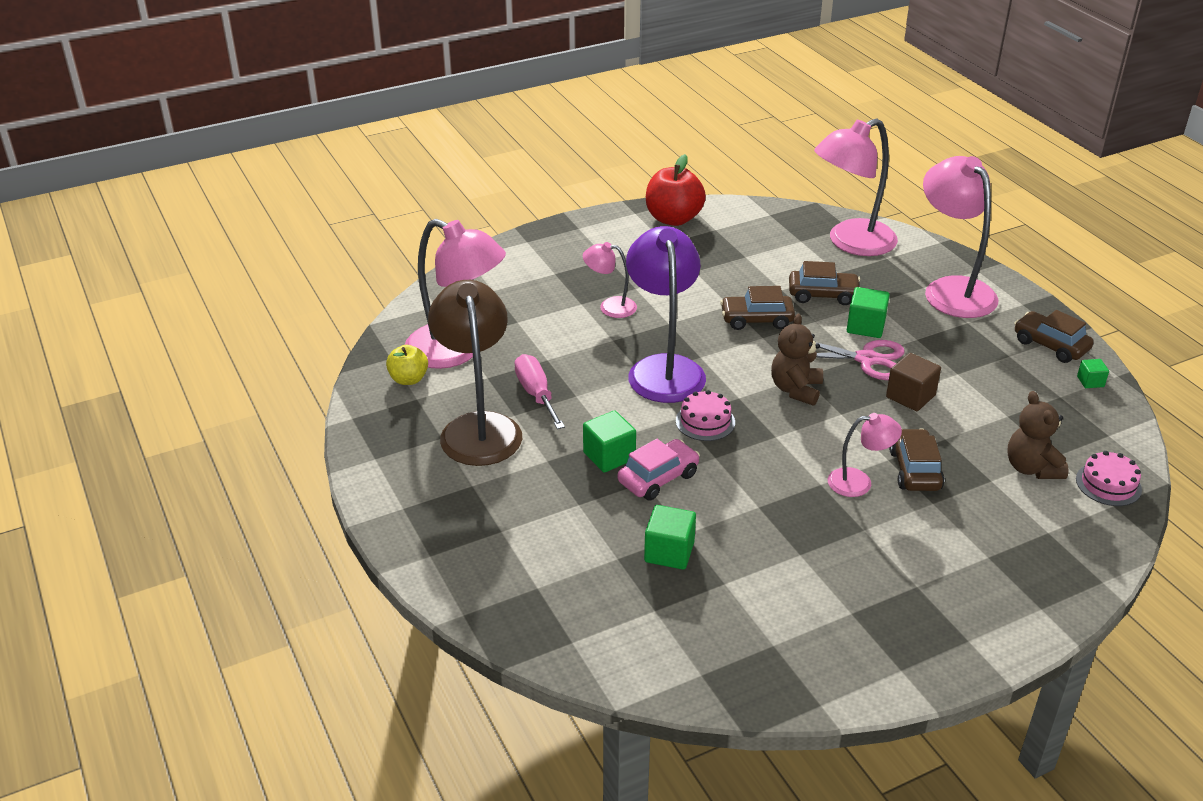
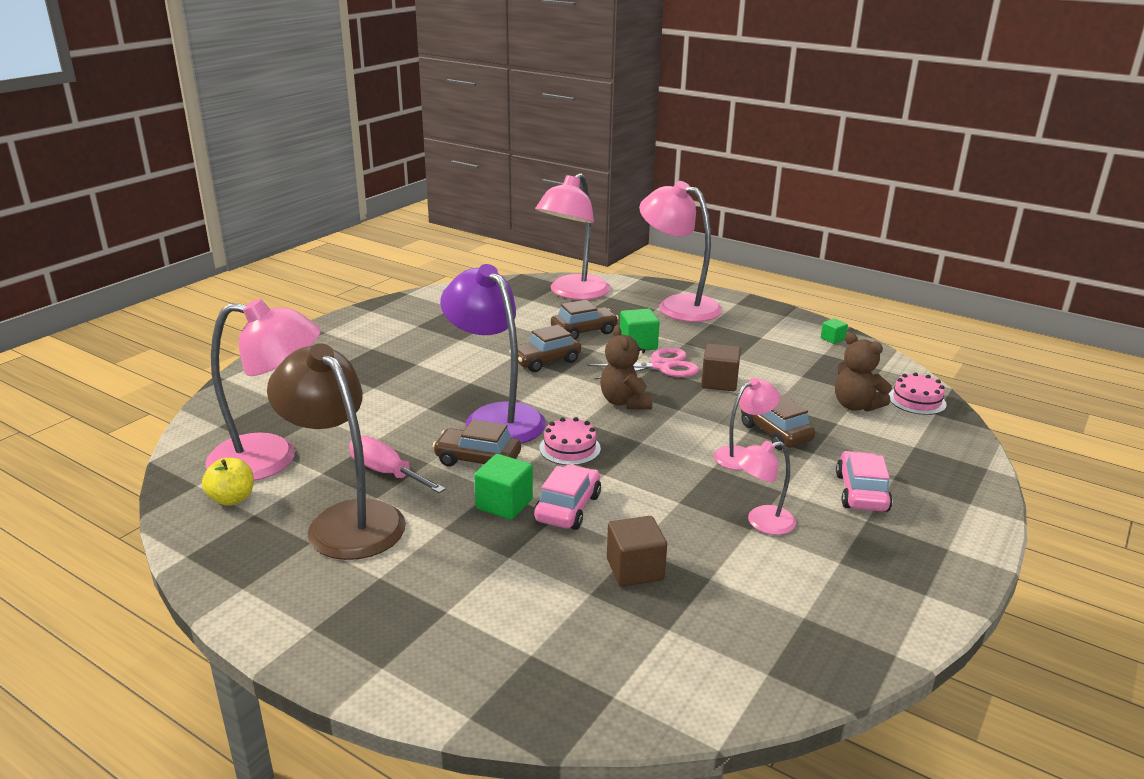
camera: 30 degrees left, 10 degrees down
(610, 306) = (404, 383): pink lamp -> pink lamp (761, 522)
(669, 552) = (635, 569): green cube -> brown cube
(673, 219) = (410, 307): red apple -> none
(940, 558) = (861, 492): none -> pink car
(1050, 345) = (782, 323): brown car -> brown car (478, 460)

